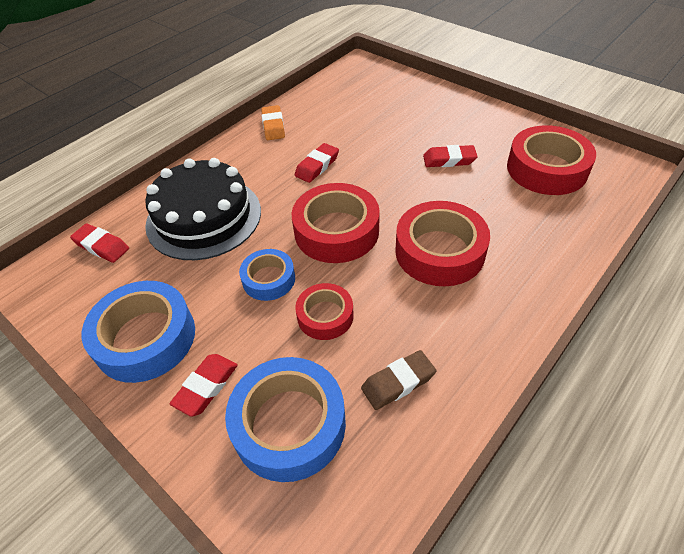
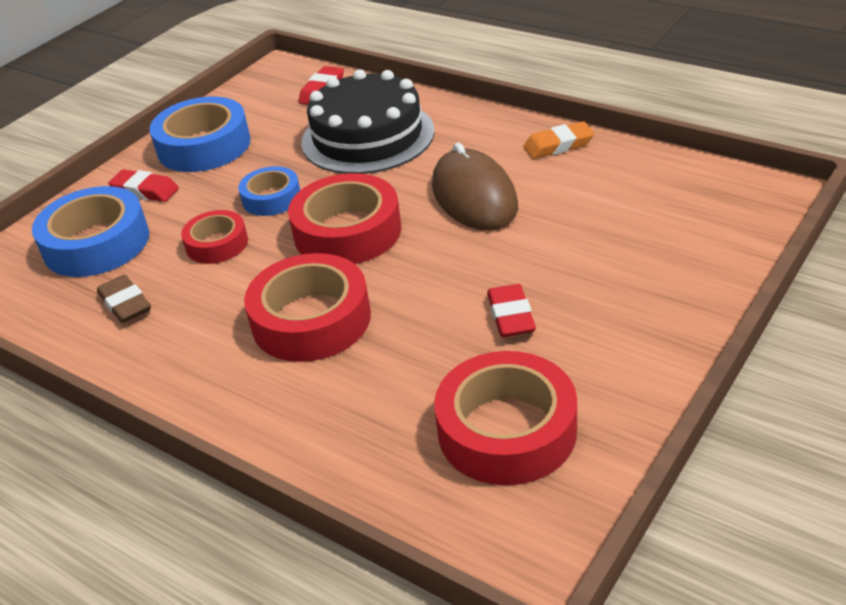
camera: 85 degrees right, 10 degrees down
(317, 166) = (474, 196): red eraser -> brown mouse

